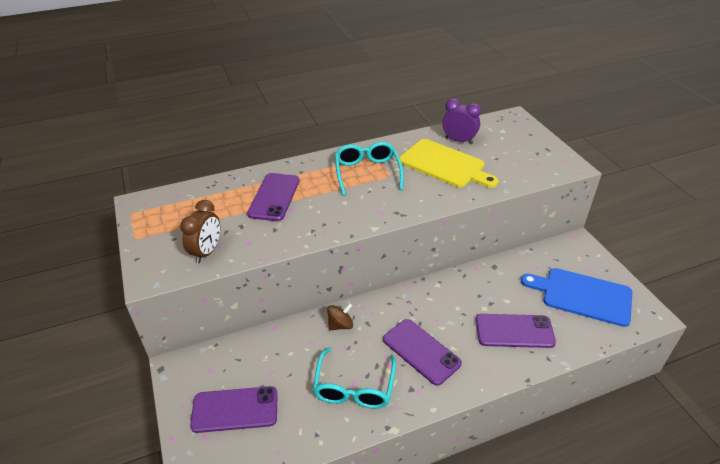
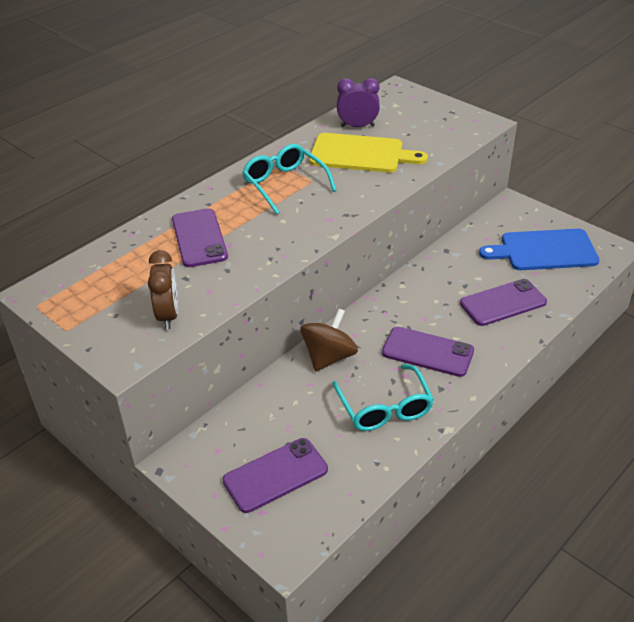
camera: 25 degrees left, 0 degrees up
(340, 325) = (329, 357): brown spinning top -> brown spinning top, size x1.63

